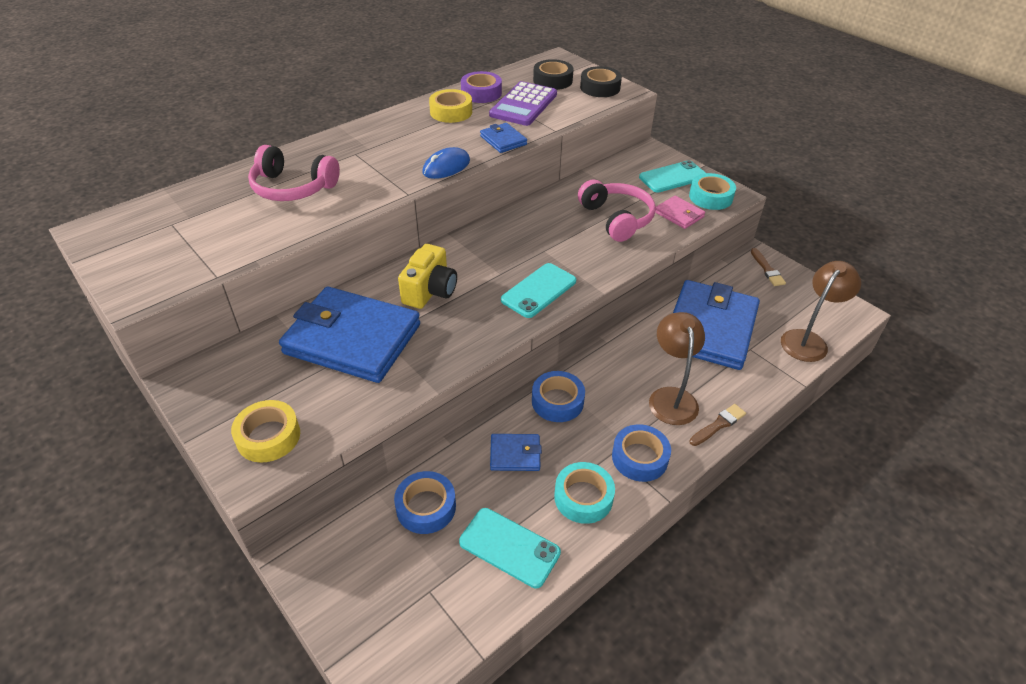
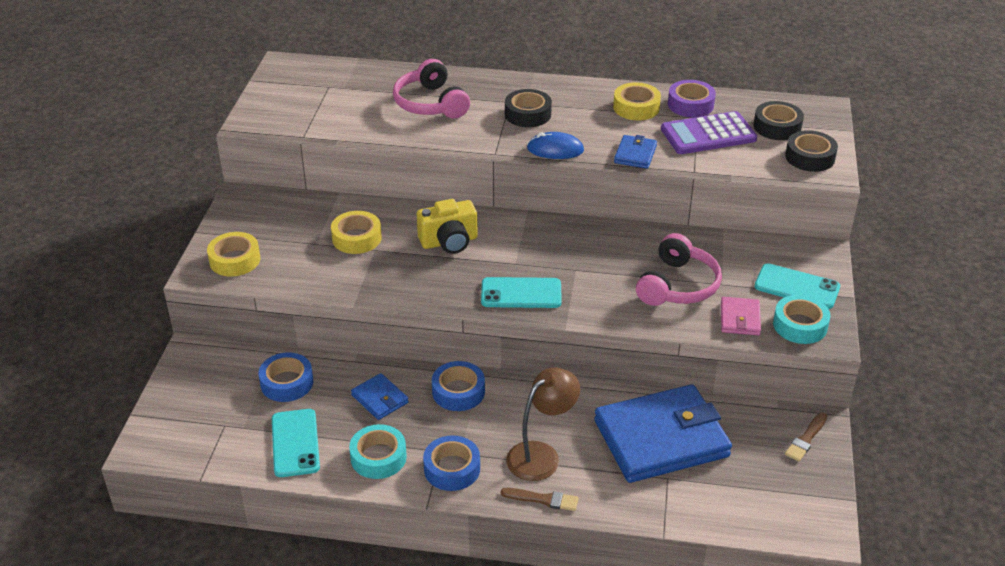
camera: 50 degrees right, 5 degrees down
(352, 339) = (357, 238): blue wallet -> yellow tape
(384, 155) = (528, 114): none -> black tape
(808, 340) = (732, 513): brown lamp -> none

